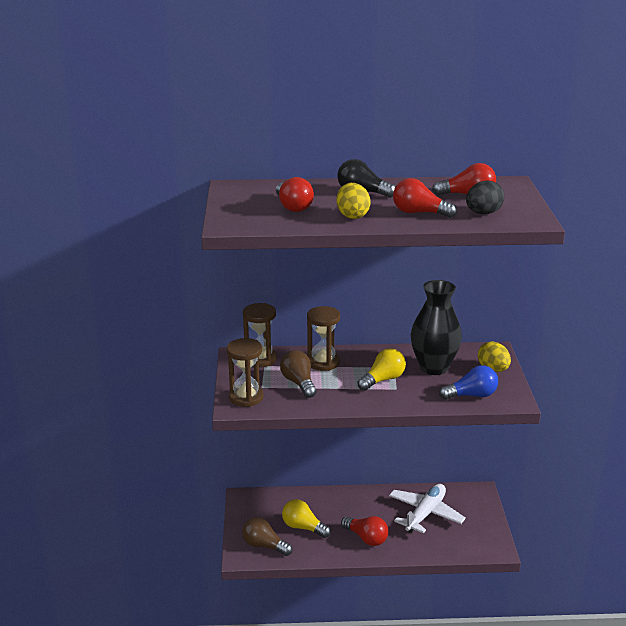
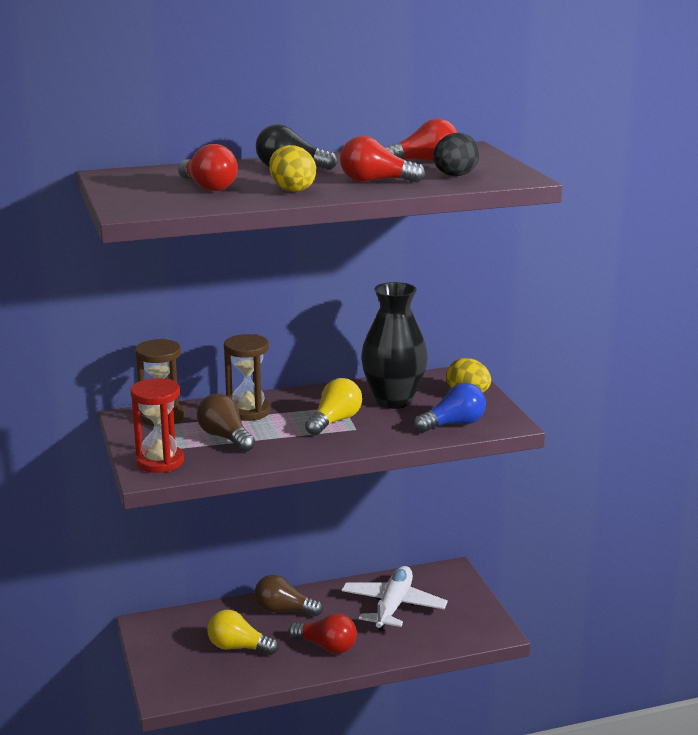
camera: 15 degrees left, 5 degrees down
(246, 397) = (160, 462): brown hourglass -> red hourglass
(264, 545) = (192, 677): brown light bulb -> brown light bulb (284, 610)

